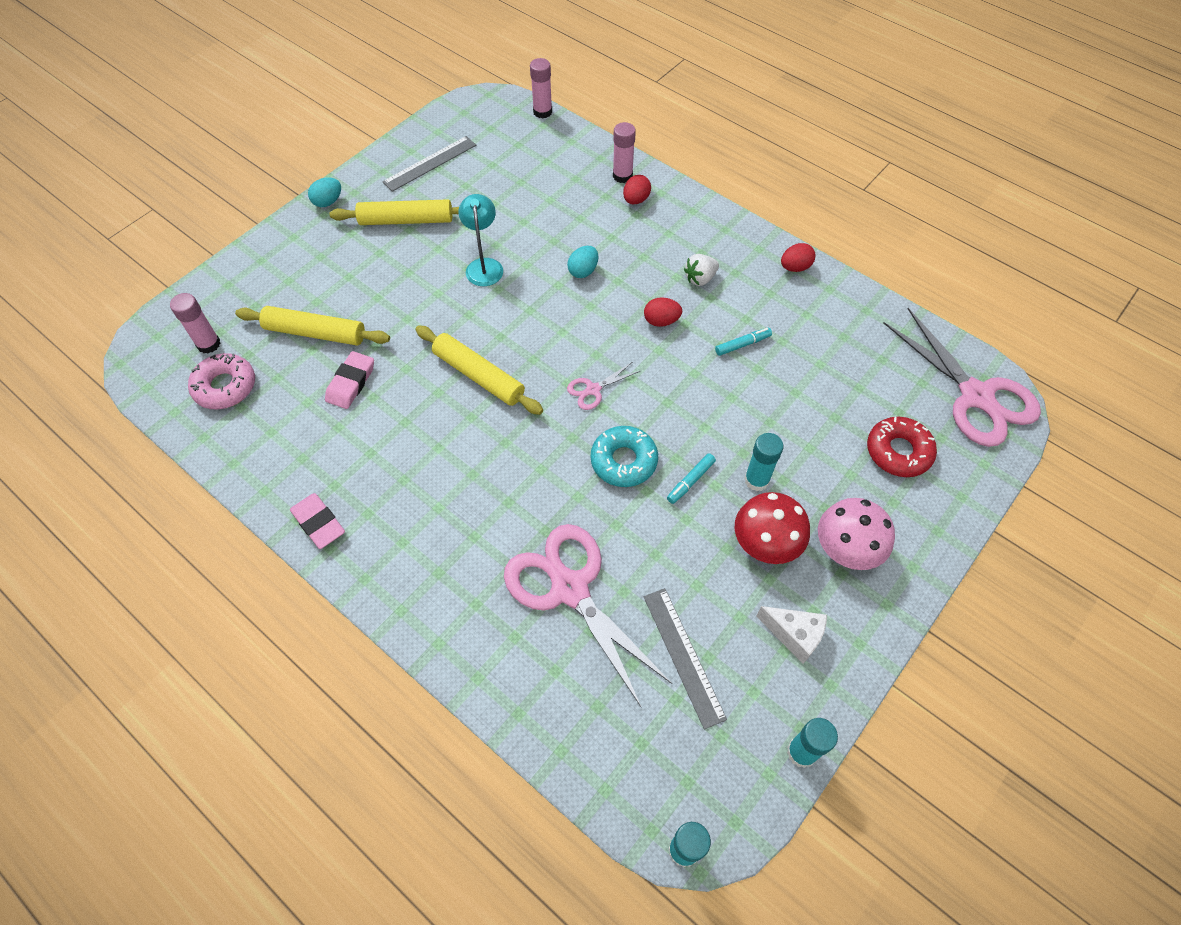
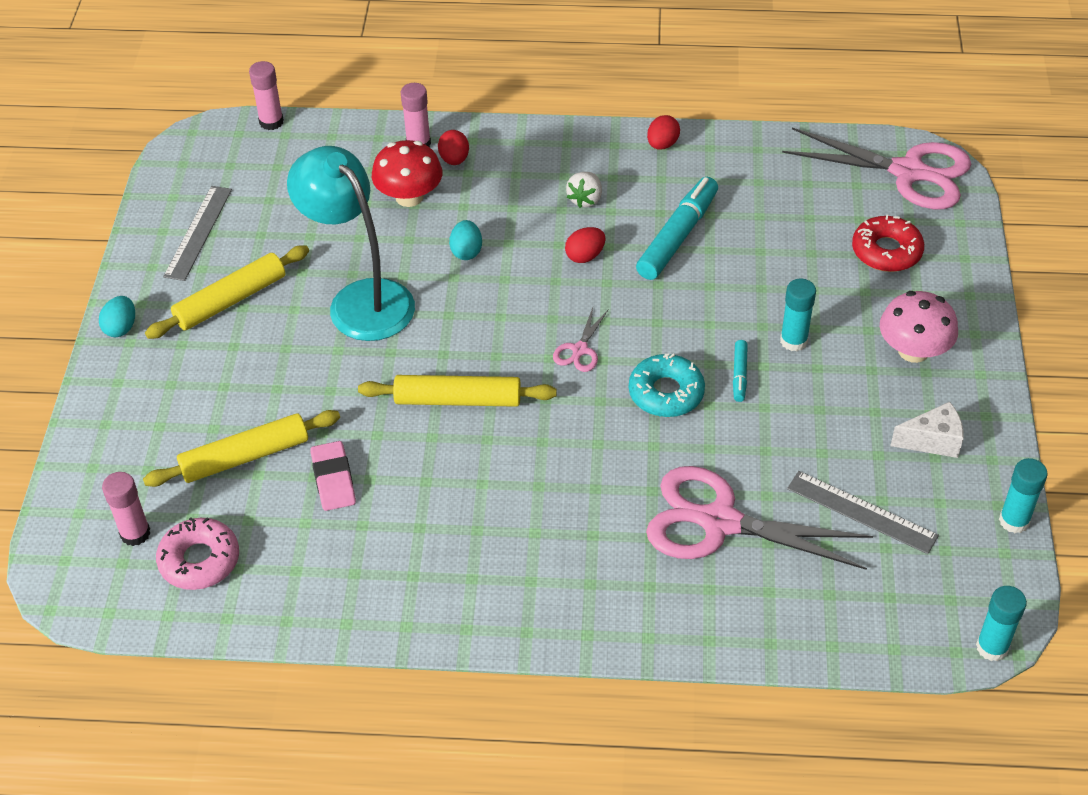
camera: 35 degrees left, 10 degrees down
(318, 523) = (432, 615): pink eraser -> none
(484, 266) = (360, 299): turquoise lamp -> turquoise lamp, size x1.82
(742, 345) = (678, 236): turquoise marker -> turquoise marker, size x2.07
(766, 543) = (846, 385): red mushroom -> red mushroom (409, 197)

